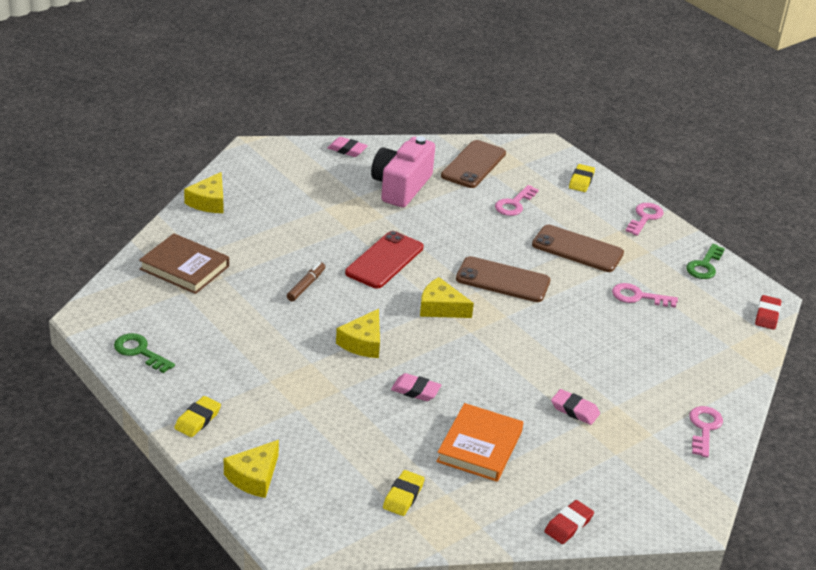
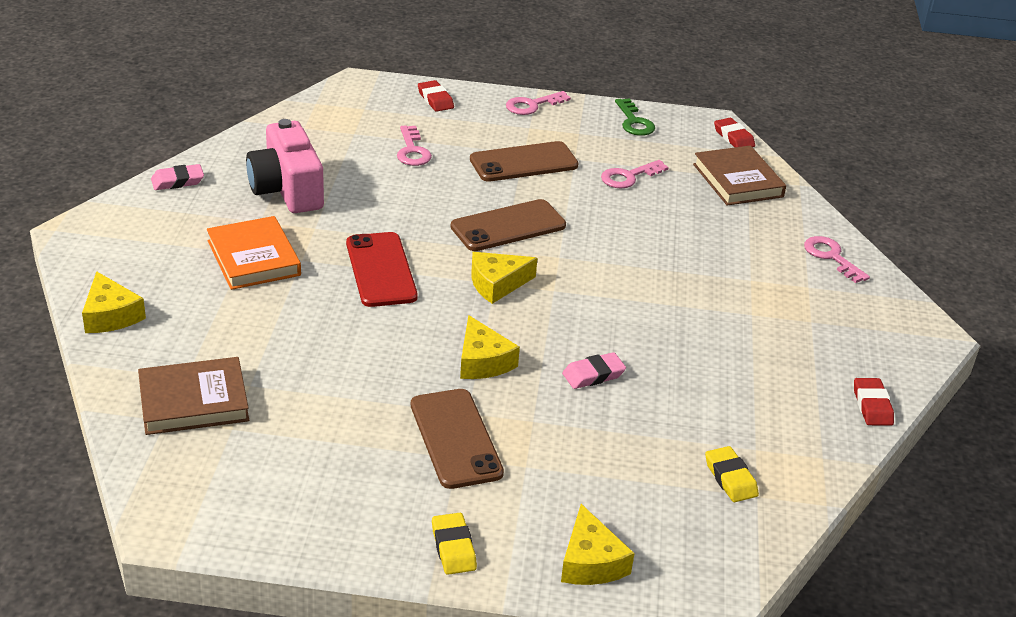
camera: 45 degrees left, 0 degrees up
(139, 351) = (285, 522): green key -> none
(306, 285) = (346, 340): brown marker -> none
(473, 165) = (322, 133): brown phone -> brown phone (455, 438)
(480, 446) = (716, 388): orange book -> orange book (254, 258)
(574, 410) = (731, 305): pink eraser -> none
(581, 181) = (435, 99): yellow eraser -> red eraser
(645, 217) = (532, 105): pink key -> pink key turned 105 degrees counterclockwise
(719, 343) = (738, 180): none -> brown book

